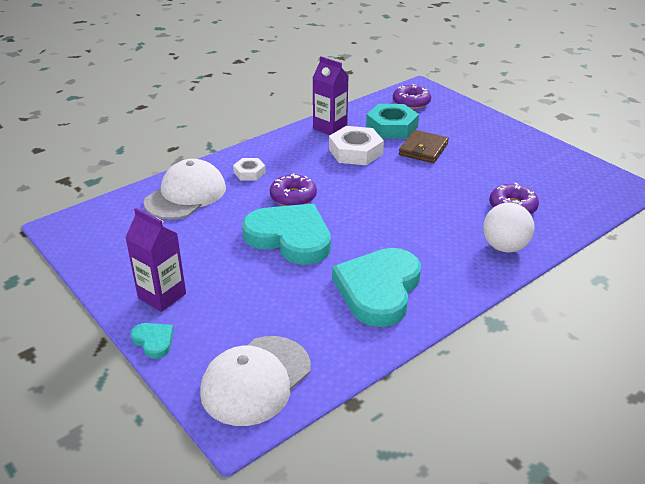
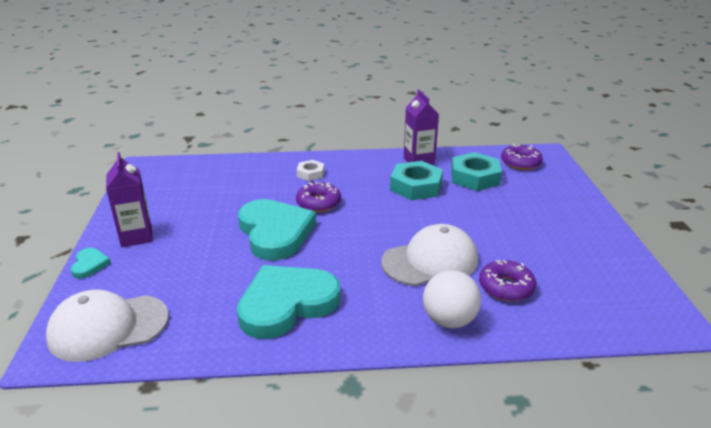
camera: 35 degrees right, 5 degrees down
(186, 195) = (245, 173): white cap -> white cap (430, 261)
(355, 151) = (416, 186): white nut -> turquoise nut
(423, 149) = (480, 205): brown wallet -> none

